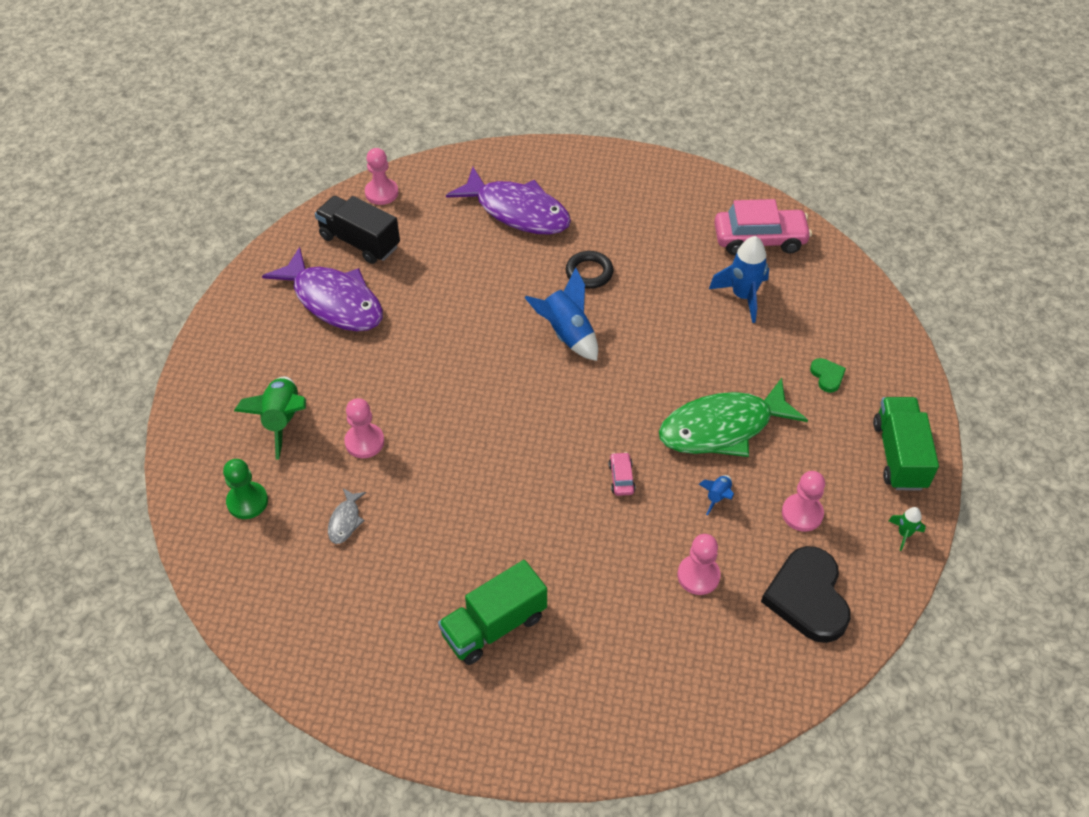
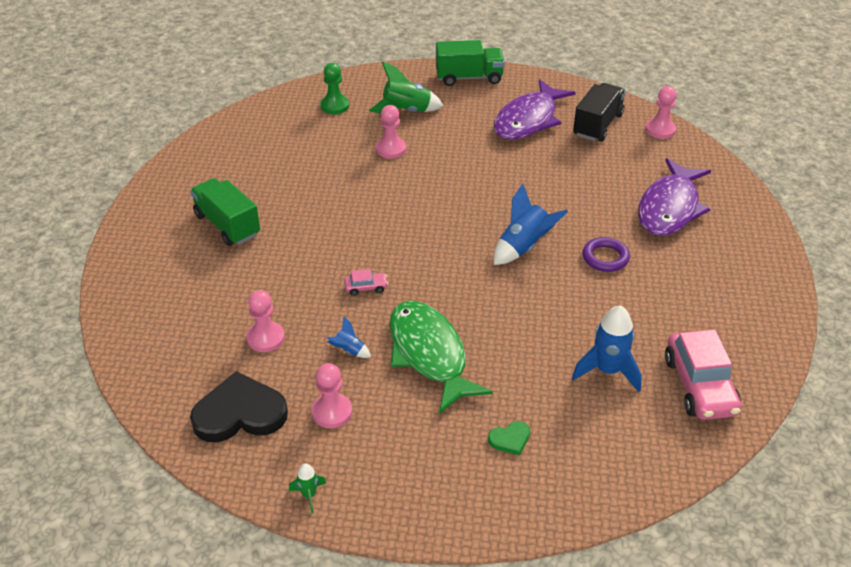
camera: 85 degrees right, 10 degrees down
(345, 521) = (319, 148): grey fish -> none
(589, 273) = (605, 258): black ring -> purple ring
(899, 455) = (409, 498): green truck -> green truck (469, 78)

